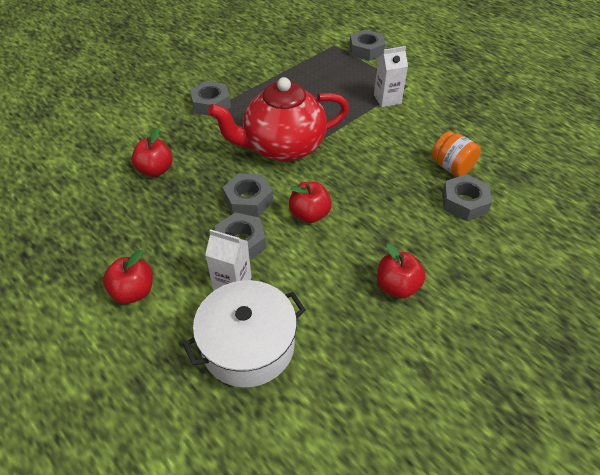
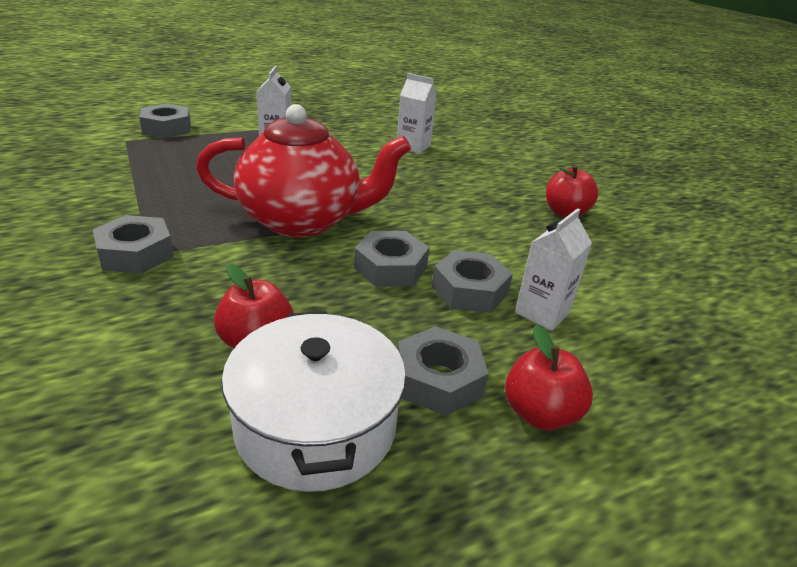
camera: 75 degrees left, 15 degrees down
(248, 345) = (642, 320): white pot -> white pot (316, 425)
(282, 147) = (303, 220): red teapot -> red teapot turned 90 degrees counterclockwise
(309, 214) = (441, 232): red apple -> none
(452, 167) = (413, 146): orange jar -> white carton
(464, 202) = (465, 155): grey nut -> grey nut (438, 380)

